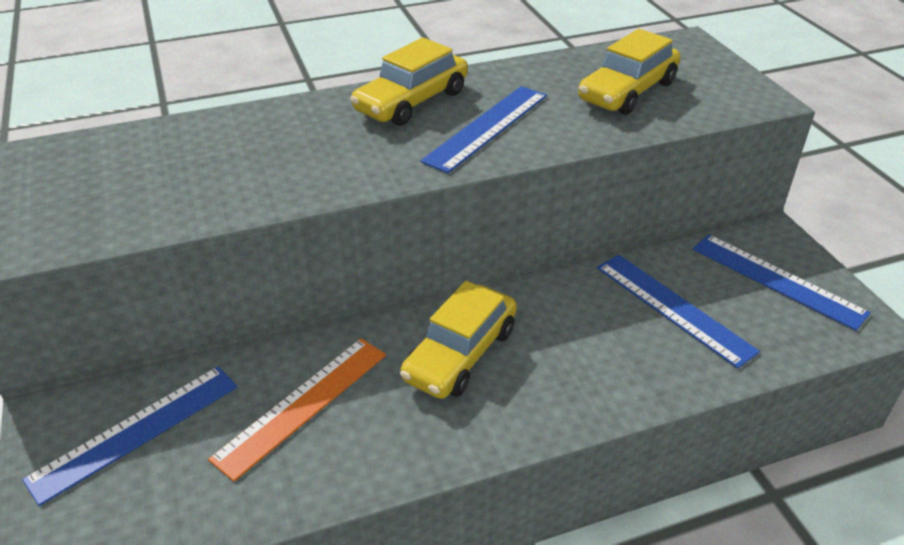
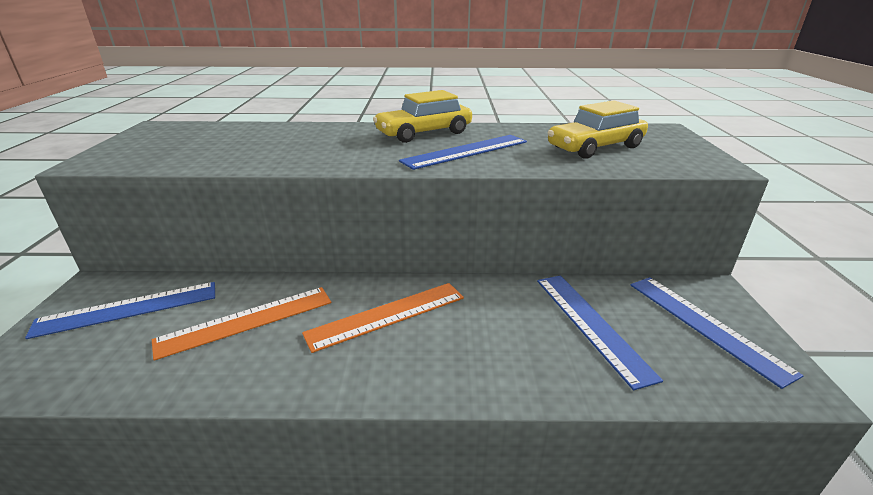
camera: 20 degrees right, 10 degrees down
(460, 354) = (387, 315): yellow car -> orange ruler

